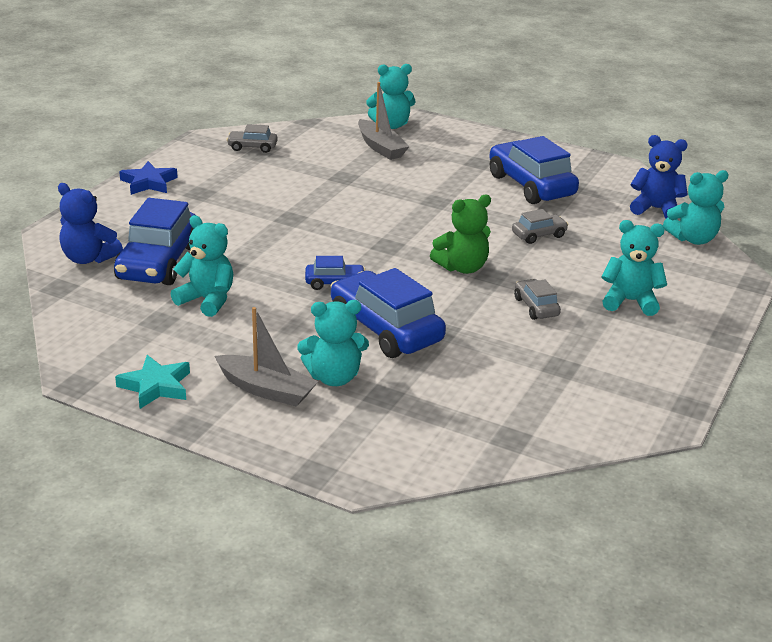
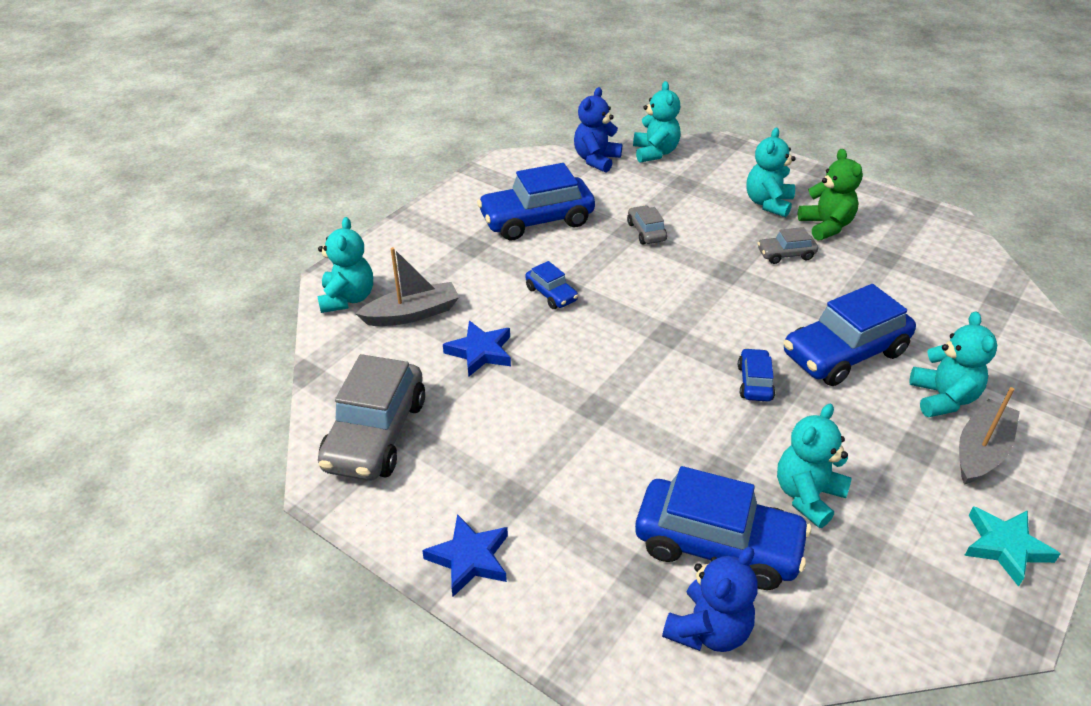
camera: 80 degrees left, 10 degrees up
(252, 147) = (375, 434): grey car -> grey car, size x2.05
(344, 174) = (480, 352): none -> blue star
(424, 196) = (551, 294): none -> blue car
(462, 267) = (714, 288): green teddy bear -> green teddy bear (826, 226)

